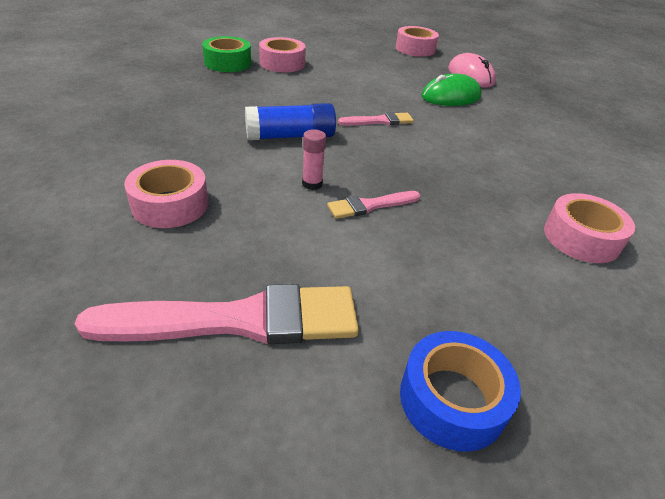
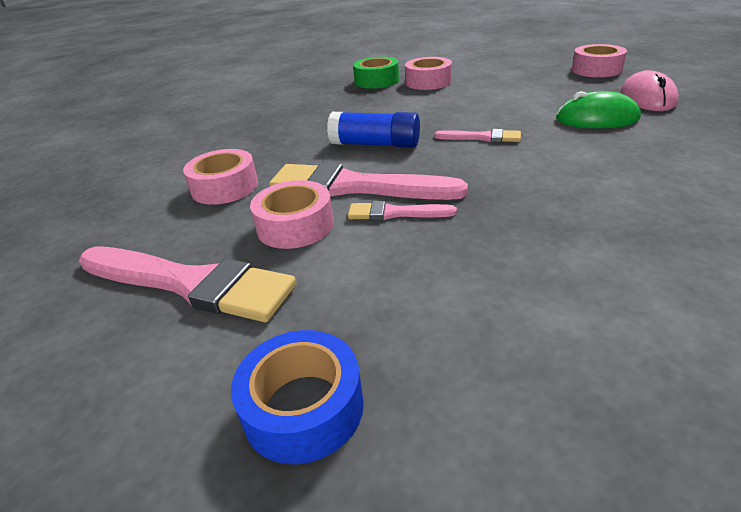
camera: 35 degrees right, 5 degrees down
(312, 184) = (356, 186): pink glue stick -> pink brush
(581, 238) = (637, 291): pink tape -> pink tape (295, 226)

